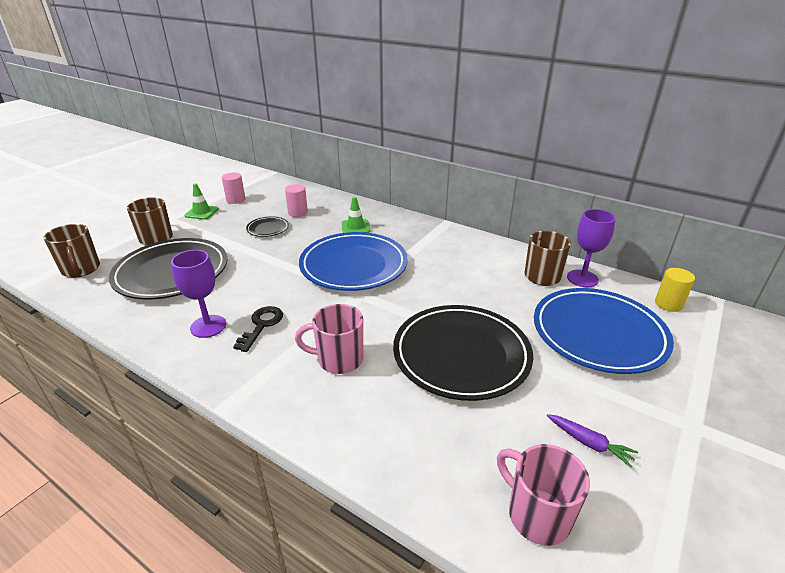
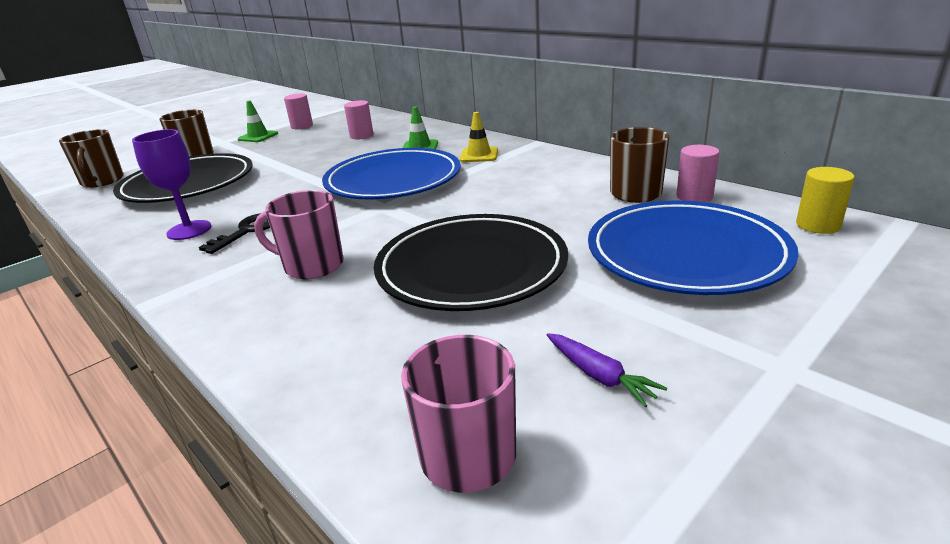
camera: 15 degrees right, 5 degrees down
(268, 229) = (318, 149): black plate -> none
(408, 236) = (479, 155): none -> yellow traffic cone
(582, 278) = (694, 196): purple goblet -> pink cylinder

